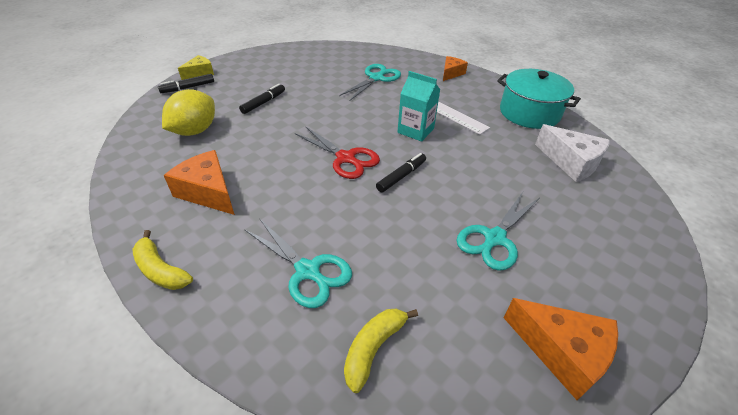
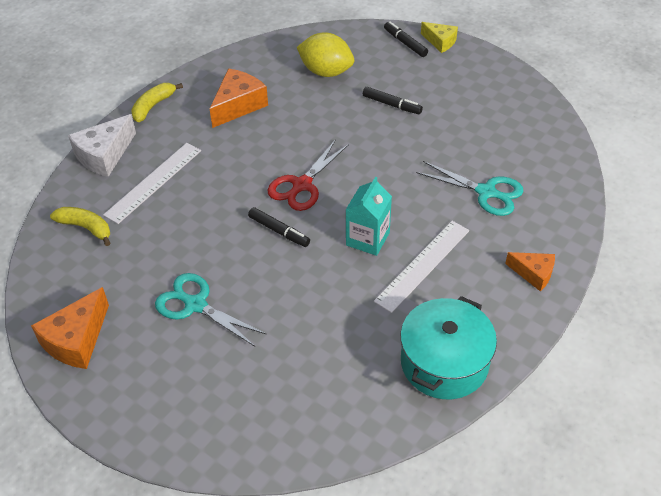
camera: 85 degrees right, 5 degrees up
(307, 271) = (154, 182): turquoise scissors -> white ruler
(571, 162) = (332, 394): white cheese -> white cheese (104, 155)

